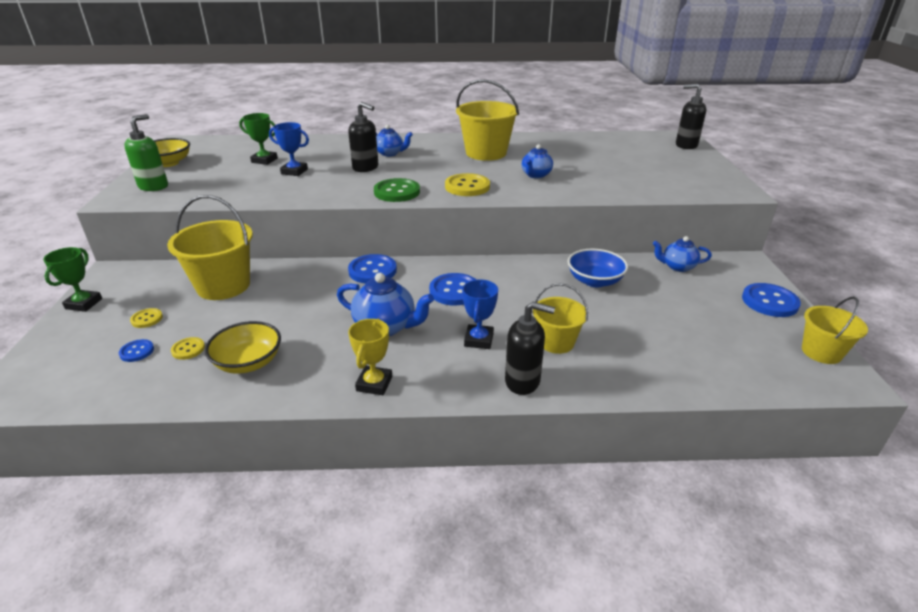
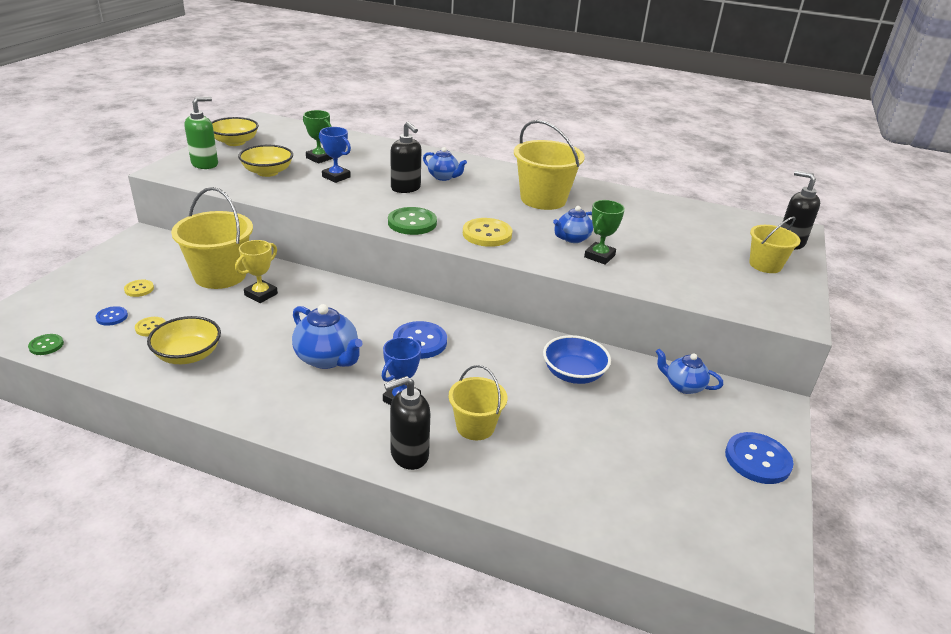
camera: 20 degrees right, 0 degrees up
(81, 399) = (46, 345): none -> green button
(84, 304) = (102, 260): green trophy -> green trophy (599, 256)
(224, 181) = (267, 172): none -> yellow bowl
(372, 270) = (359, 298): blue button -> none
(374, 384) = (275, 410): yellow trophy -> yellow trophy (261, 294)
(523, 381) = (409, 455): black soap dispenser -> black soap dispenser turned 120 degrees clockwise
(821, 352) = (764, 537): yellow bucket -> yellow bucket (765, 265)

